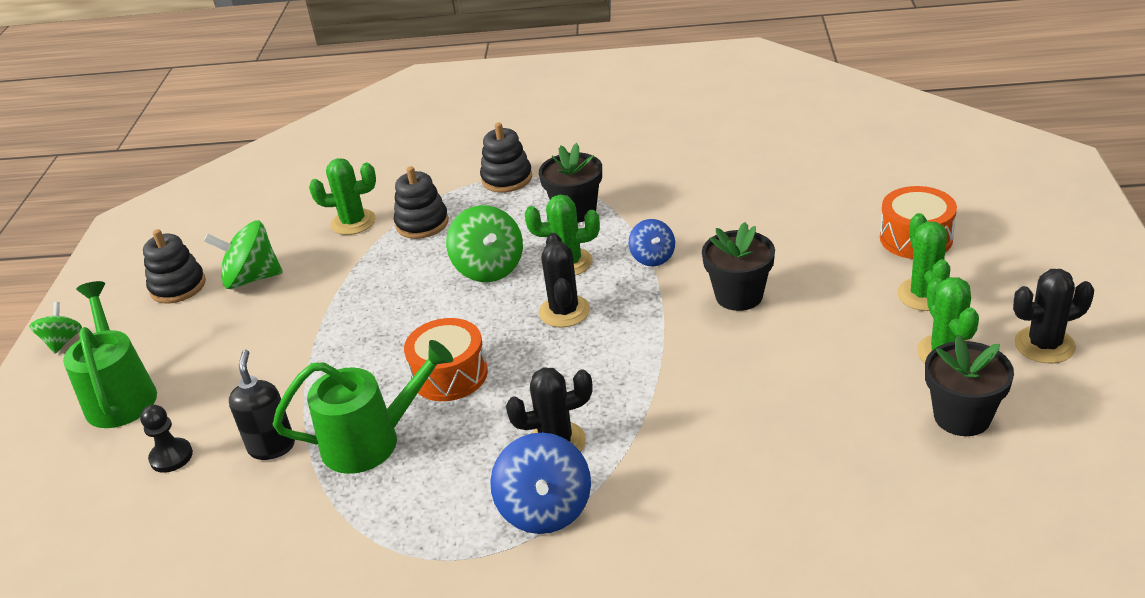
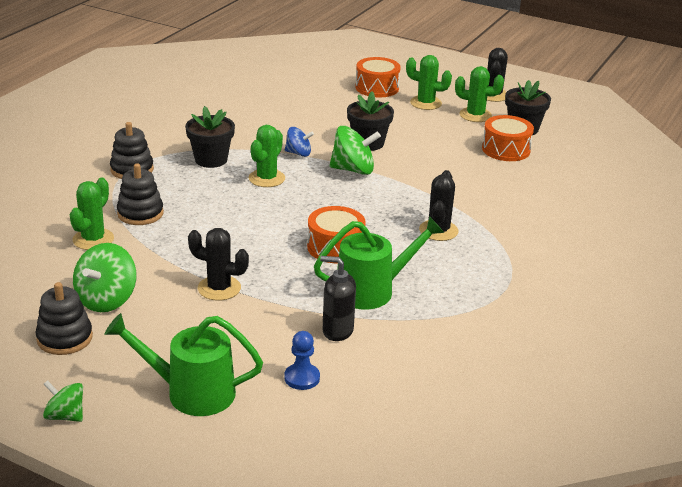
camera: 70 degrees left, 5 degrees down
(171, 457) = (302, 378): black pawn -> blue pawn
(372, 441) = (373, 290): green watering can -> green watering can turned 60 degrees clockwise
(489, 268) = (234, 204): green spinning top -> green spinning top (353, 170)
(545, 509) = (491, 249): blue spinning top -> none
(564, 311) = (317, 194): black cactus -> black cactus (219, 288)
(865, 423) = (506, 149): none -> orange drum

